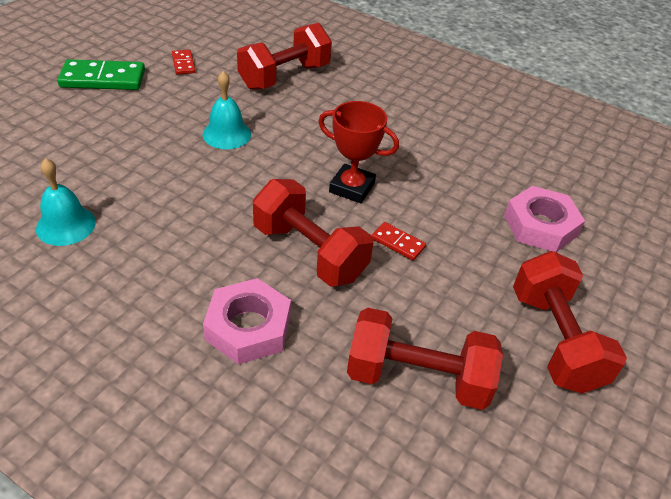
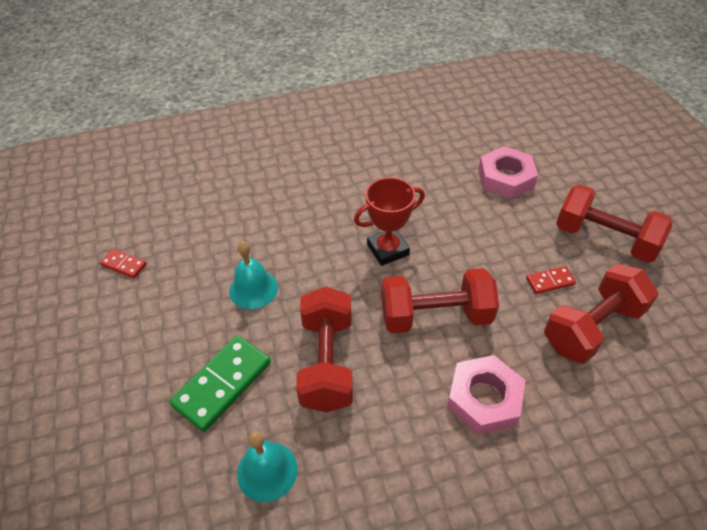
camera: 45 degrees left, 5 degrees up
(103, 79) = (79, 337): green domino -> green domino (222, 384)
(284, 77) = (217, 209): red dumbbell -> red dumbbell (327, 362)
(398, 243) = (465, 260): red domino -> red domino (550, 281)

